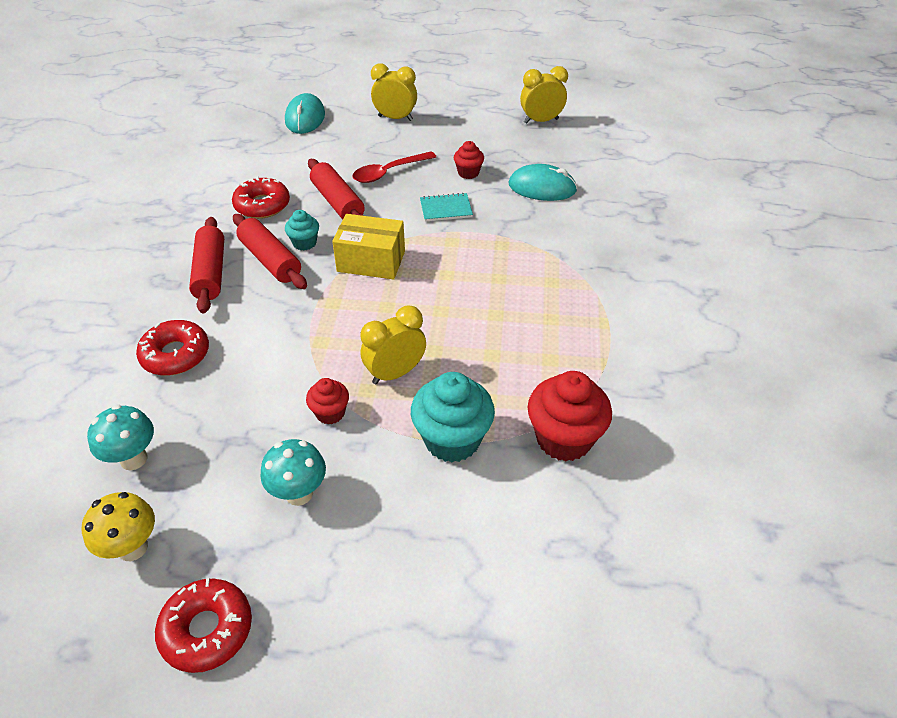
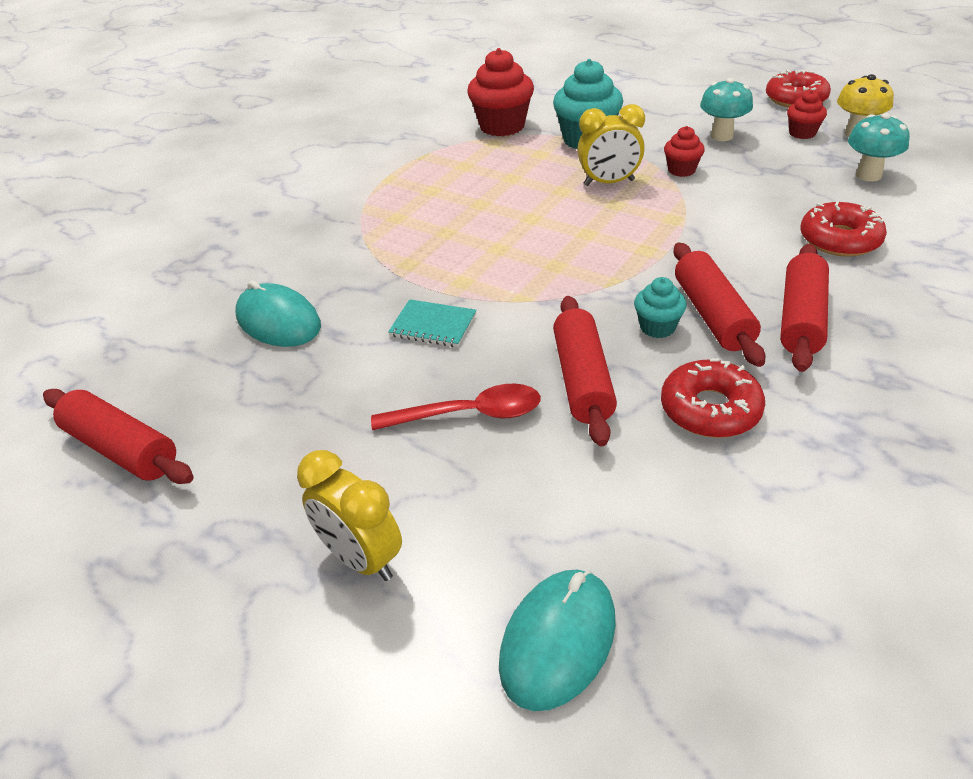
camera: 150 degrees left, 5 degrees down
(371, 261) = (578, 282): yellow box -> none
(468, 173) = (349, 375): red cupcake -> red cupcake (802, 133)
(541, 121) = (122, 449): yellow clock -> red rolling pin

